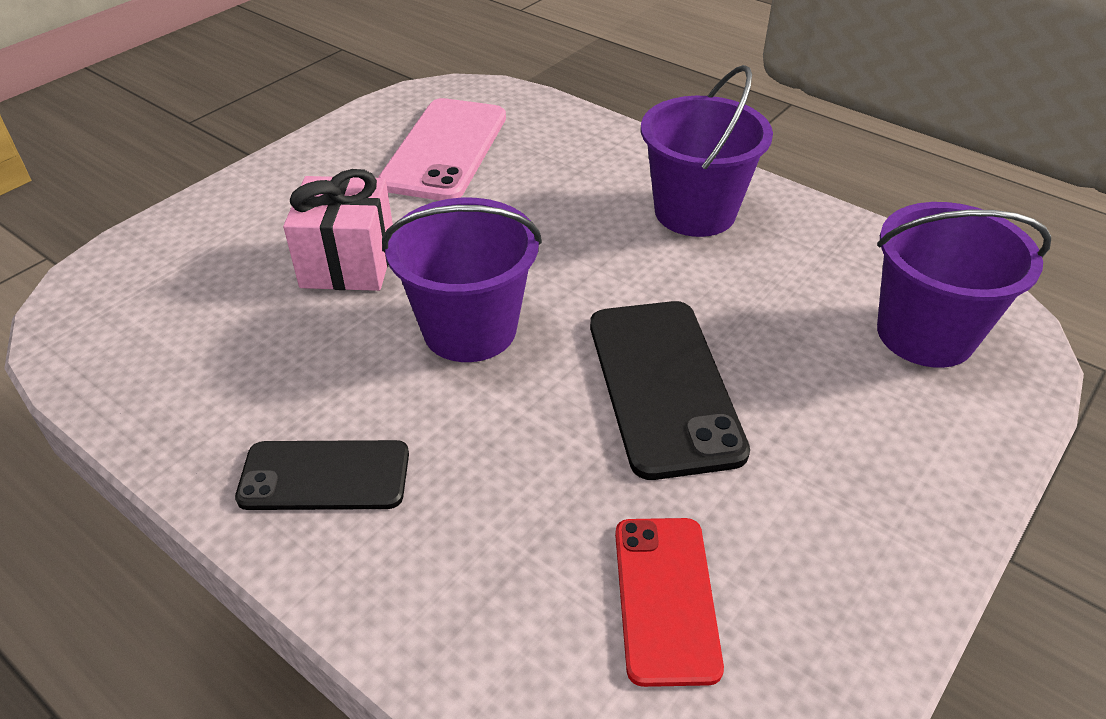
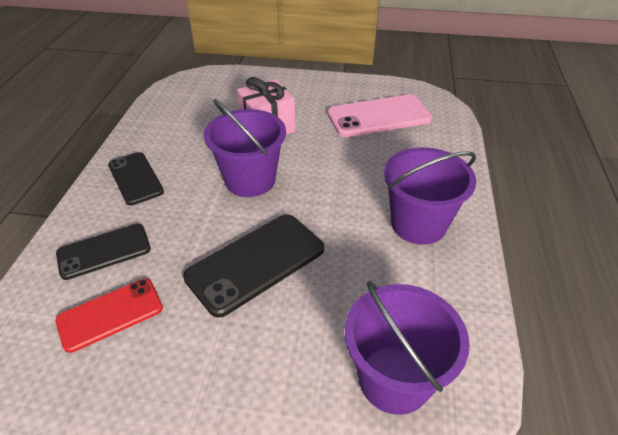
camera: 60 degrees right, 0 degrees up
(501, 573) = (104, 251): none -> black phone

